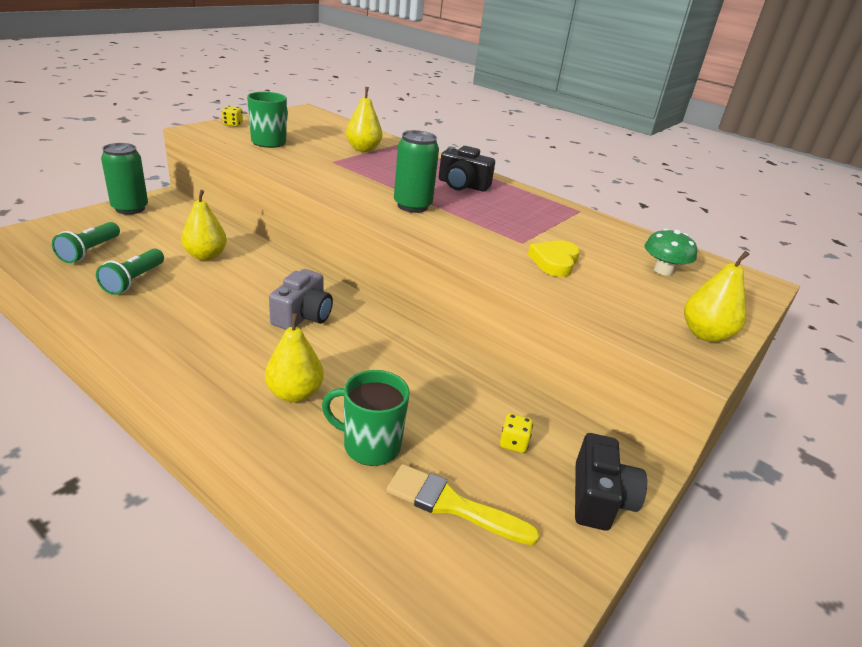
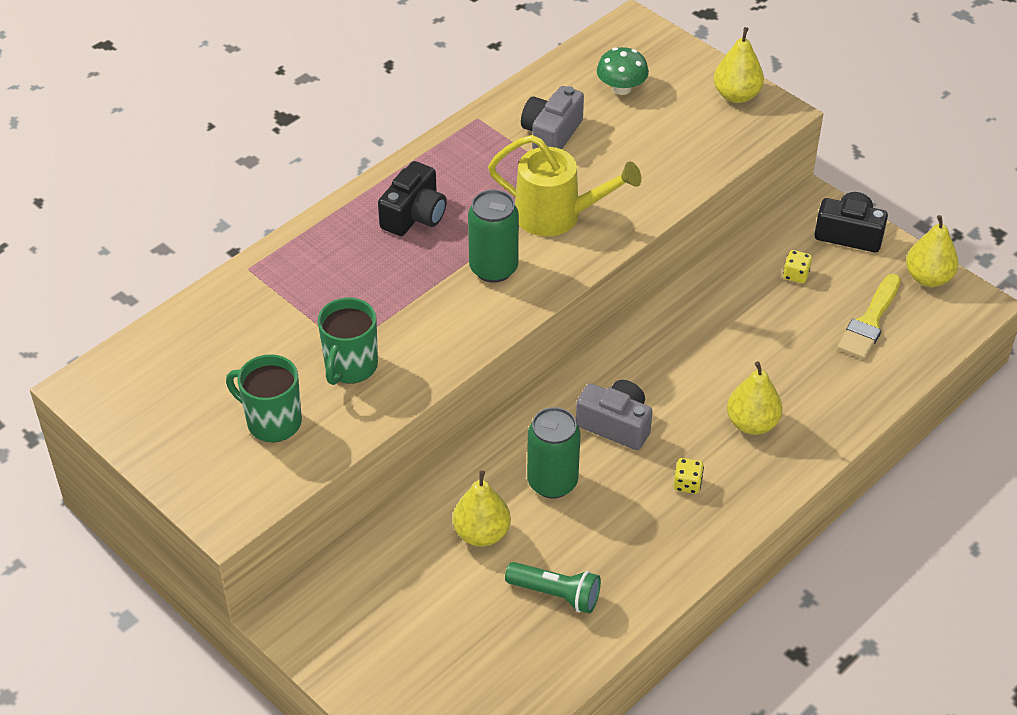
camera: 80 degrees left, 15 degrees up
(90, 251) = (482, 661): green flashlight -> none
(130, 208) = (335, 651): green can -> green can (552, 482)
(233, 124) = (189, 476): yellow dice -> yellow dice (687, 484)
(363, 149) = (286, 312): yellow pear -> yellow pear (928, 278)
(370, 445) = (813, 369): green mug -> green mug (350, 367)
(480, 232) = (558, 215): none -> yellow watering can
(554, 262) = (618, 166): yellow heart -> none
(579, 236) = (551, 134): none -> grey camera

